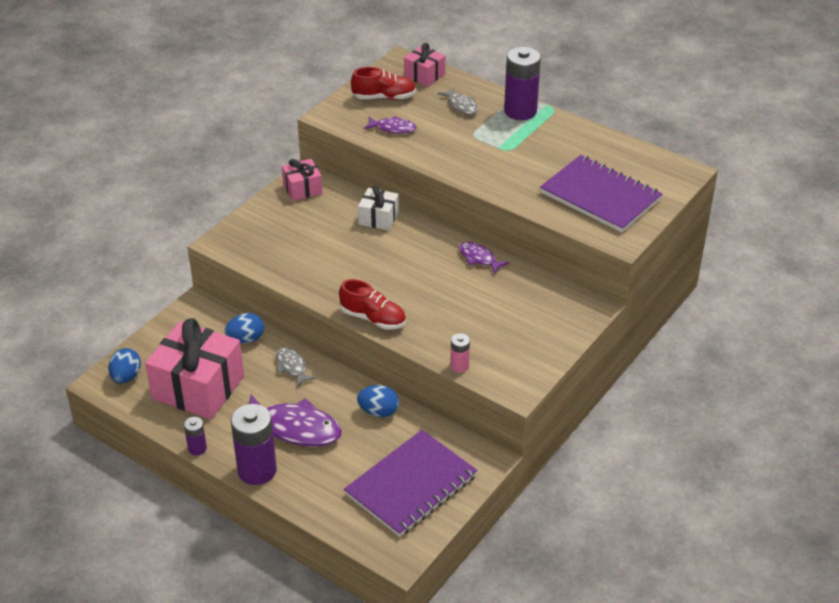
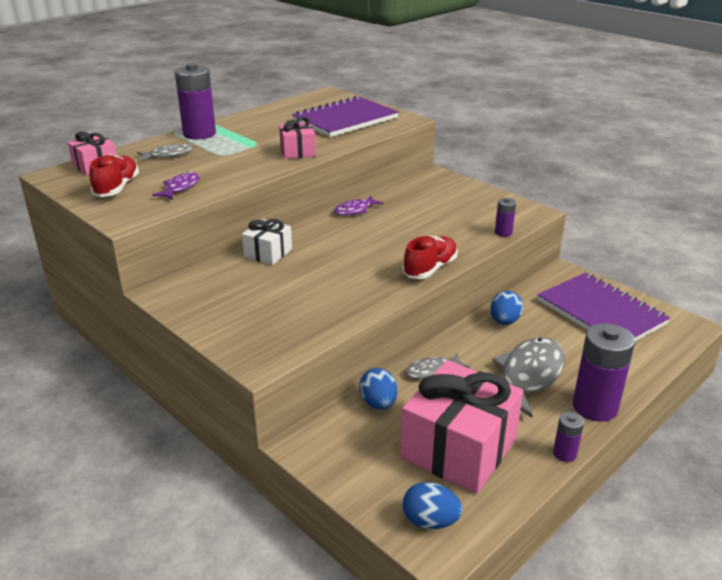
camera: 80 degrees left, 10 degrees down
(294, 428) = (529, 376): purple fish -> grey fish
(302, 189) = (185, 295): pink gift -> pink gift (298, 152)
(459, 366) = (503, 232): pink battery -> purple battery

